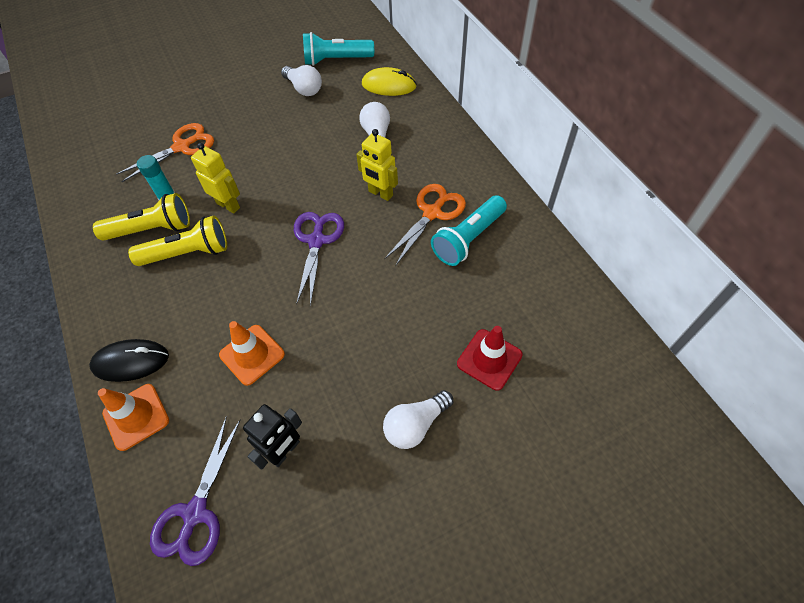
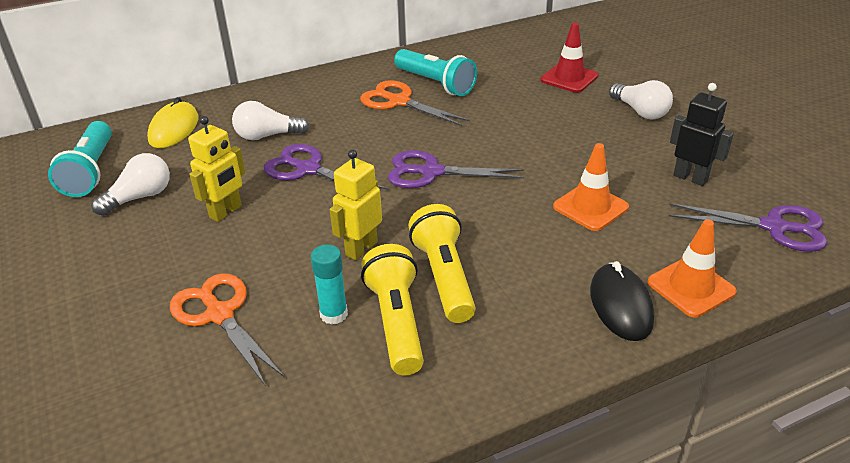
camera: 90 degrees left, 20 degrees down
(328, 165) = (308, 169): none -> purple scissors
(380, 193) = (364, 132): yellow robot -> yellow robot (226, 212)

